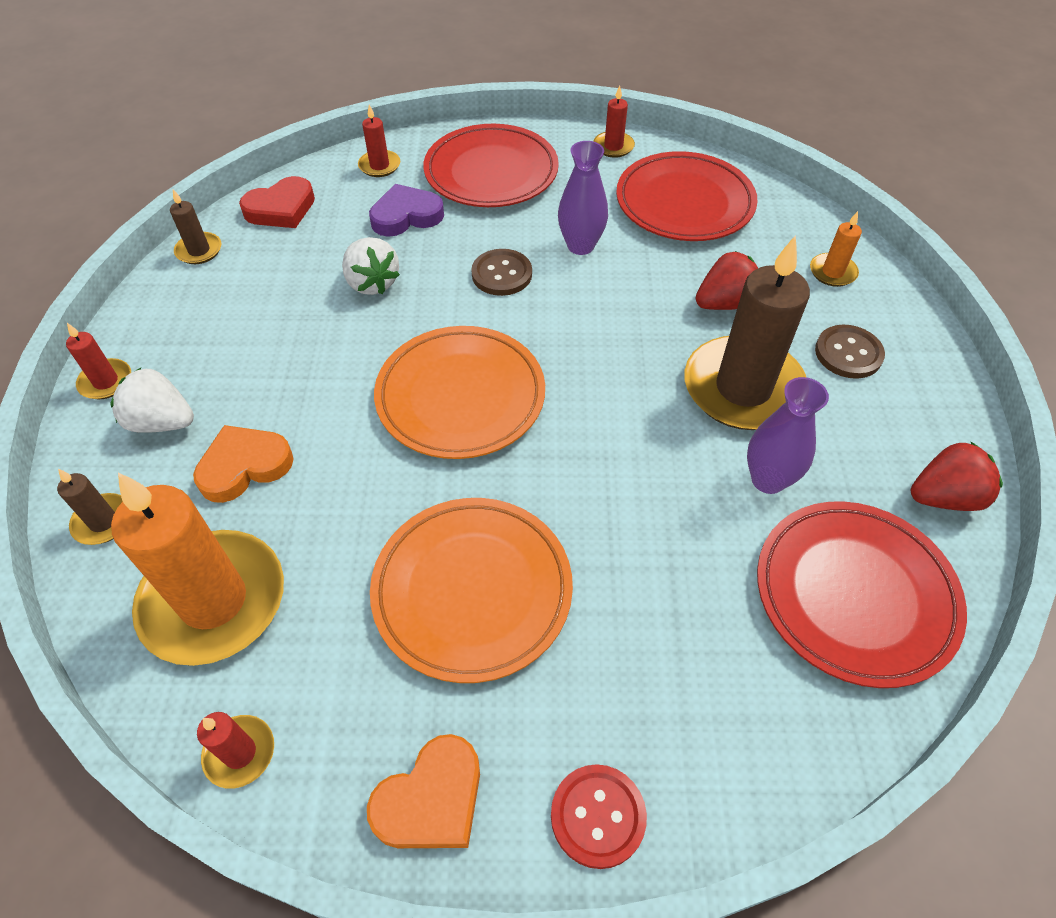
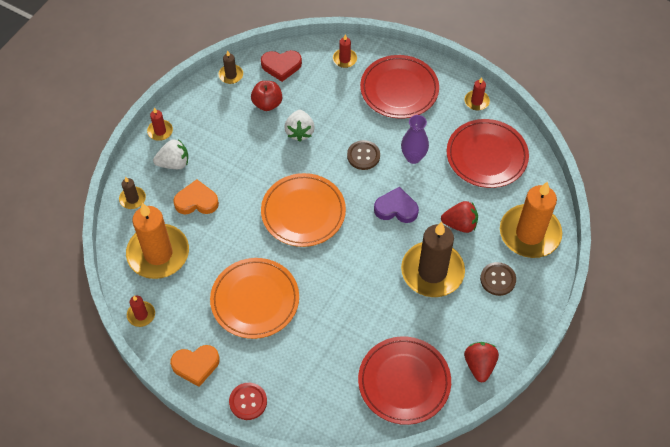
camera: 30 degrees right, 5 degrees up
(162, 422) = (174, 163): white strawberry -> white strawberry turned 120 degrees clockwise
(289, 265) = (267, 103): none -> red apple
(406, 216) = (339, 98): purple heart -> purple heart (396, 208)
(768, 479) = (408, 318): purple vase -> none
(832, 272) = (529, 233): orange candle -> orange candle, size x2.28
(944, 497) = (479, 365): red strawberry -> red strawberry turned 105 degrees counterclockwise

